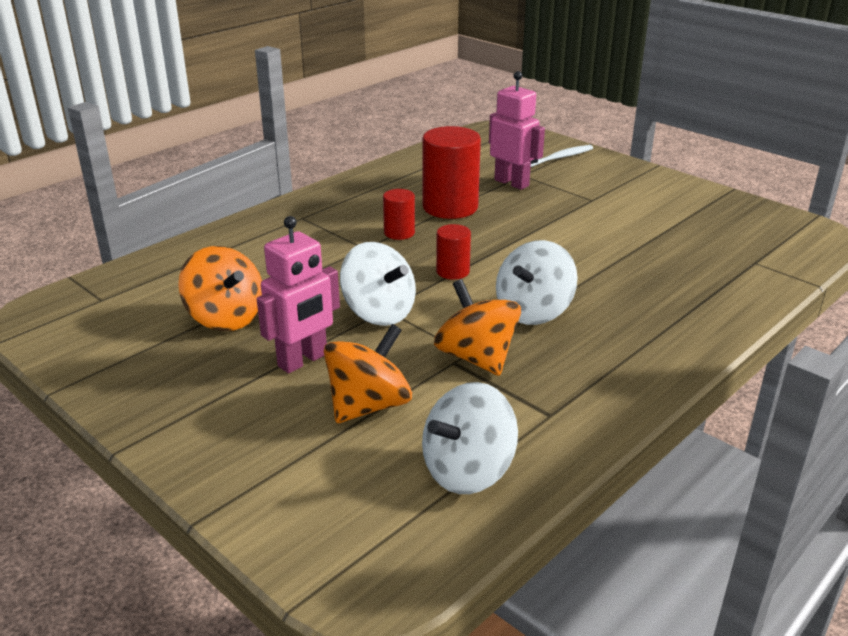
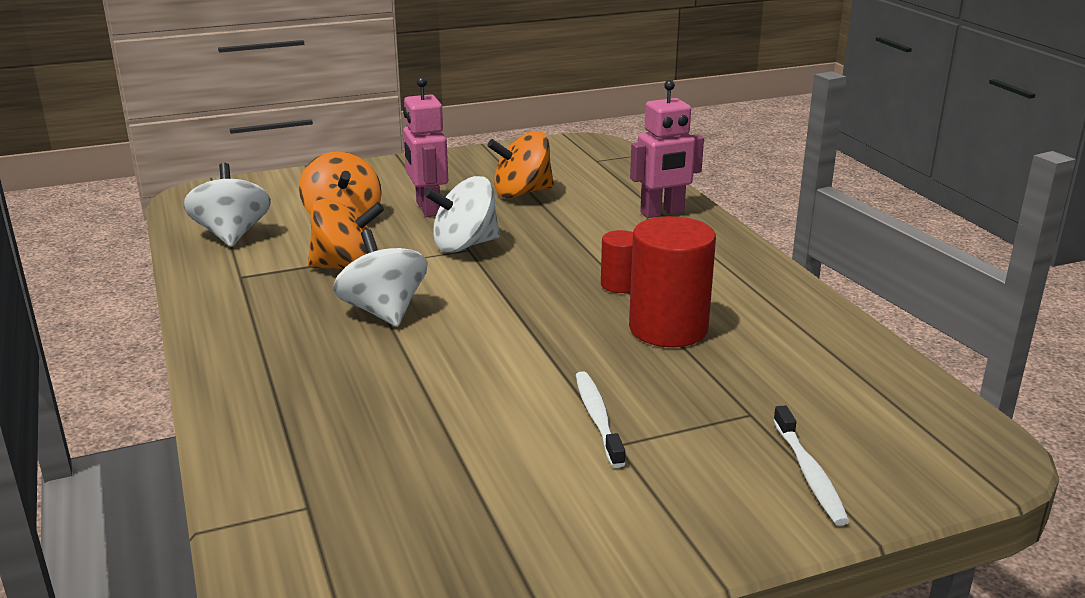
camera: 115 degrees right, 5 degrees down
(452, 271) = (504, 292): red cylinder -> none
(512, 183) = (722, 395): pink robot -> pink robot (662, 213)
(575, 208) = (597, 418): none -> white toothbrush

